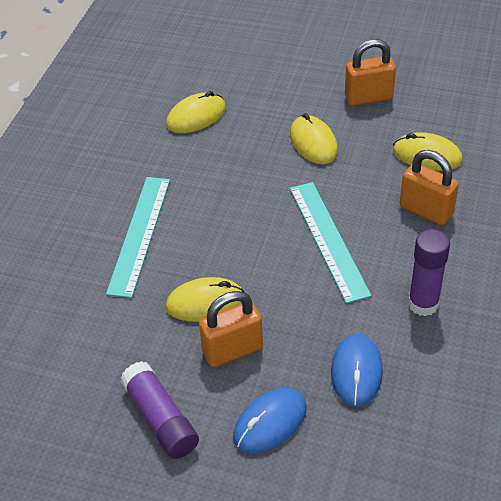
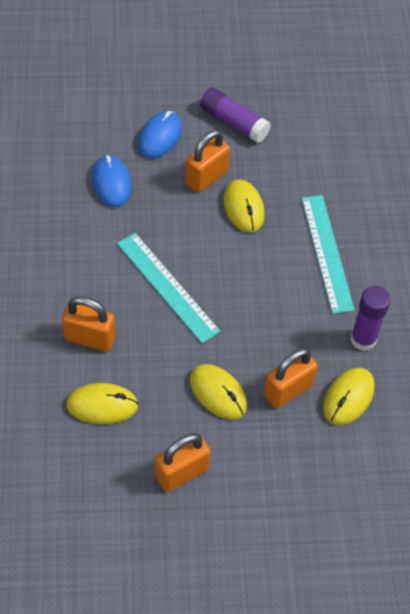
camera: 155 degrees right, 10 degrees up
(205, 303) = (243, 208): yellow mouse -> yellow mouse turned 75 degrees counterclockwise
(247, 132) = (288, 390): none -> orange padlock
(423, 304) = (74, 247): purple glue stick -> purple glue stick (363, 339)

